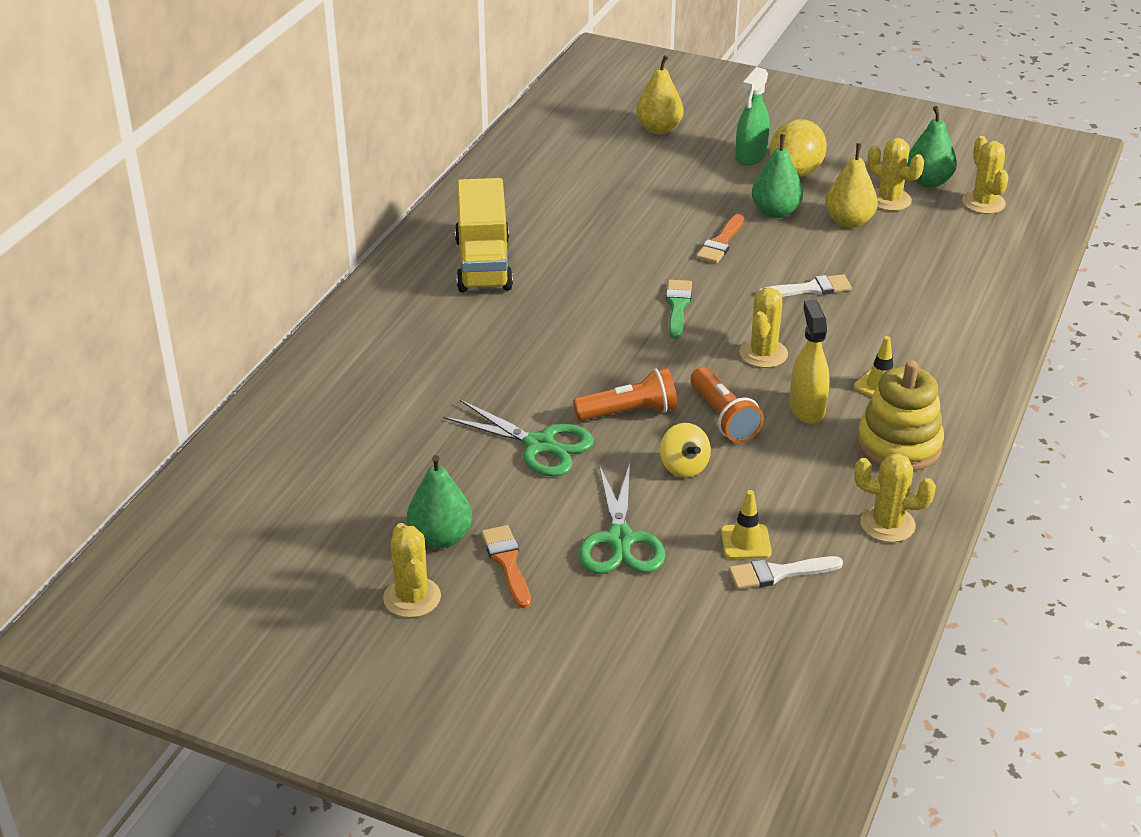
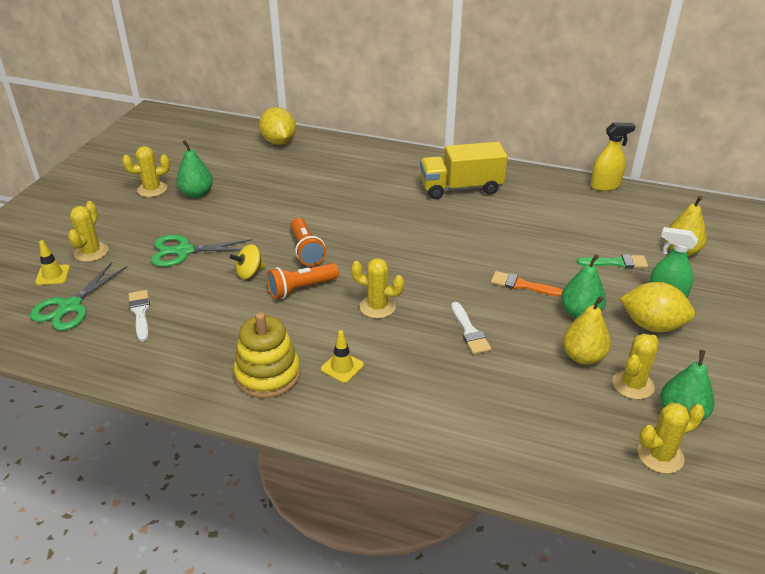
camera: 85 degrees right, 0 degrees up
(274, 443) = (279, 142): none -> yellow lemon
(507, 562) = (172, 215): orange brush -> none
(540, 445) = (274, 219): green scissors -> green scissors (70, 307)
(677, 306) = (430, 266): green brush -> green brush (616, 263)
(746, 542) = (172, 299): yellow traffic cone -> yellow traffic cone (53, 275)
(807, 409) = (311, 327): yellow spray bottle -> yellow spray bottle (605, 186)
(887, 524) = (178, 364): yellow cactus -> yellow cactus (91, 252)

